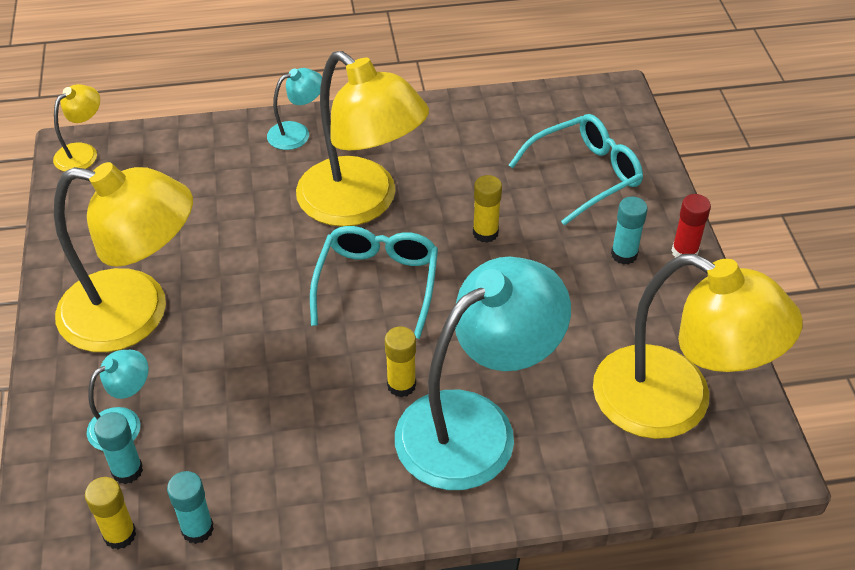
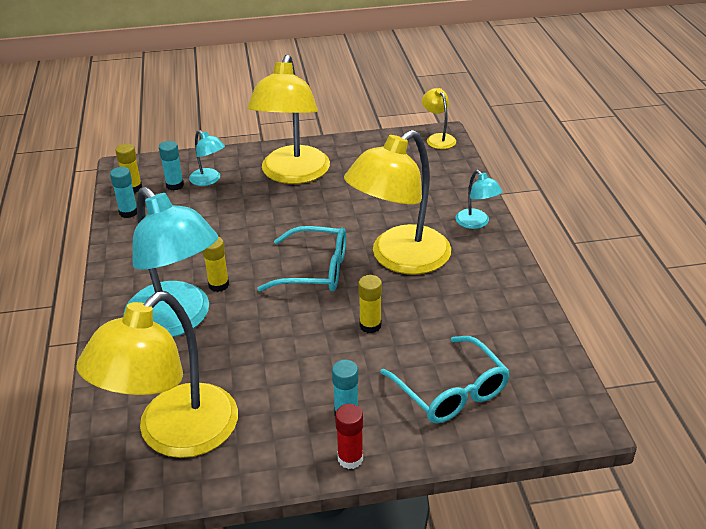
camera: 90 degrees right, 10 degrees down
(83, 152) = (438, 138): yellow lamp -> yellow lamp turned 150 degrees counterclockwise

